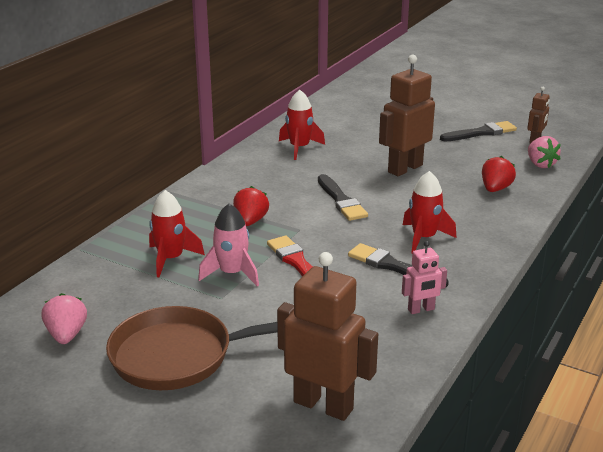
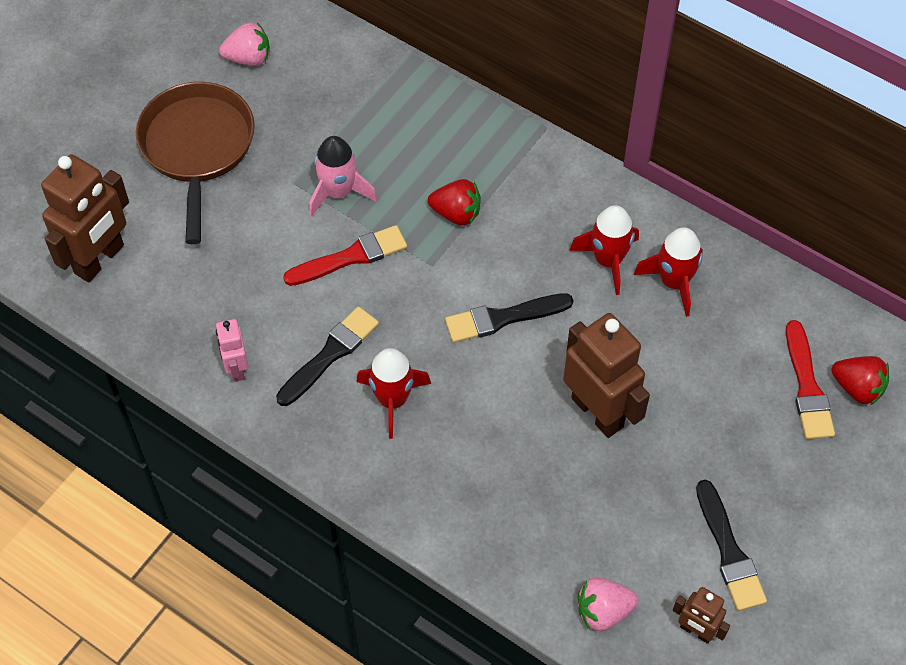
camera: 95 degrees right, 30 degrees up
(171, 259) = (377, 136): red rocket -> red rocket (608, 261)
(365, 114) = (807, 387): none -> red brush
(495, 189) = (523, 521): red strawberry -> red strawberry (857, 388)

